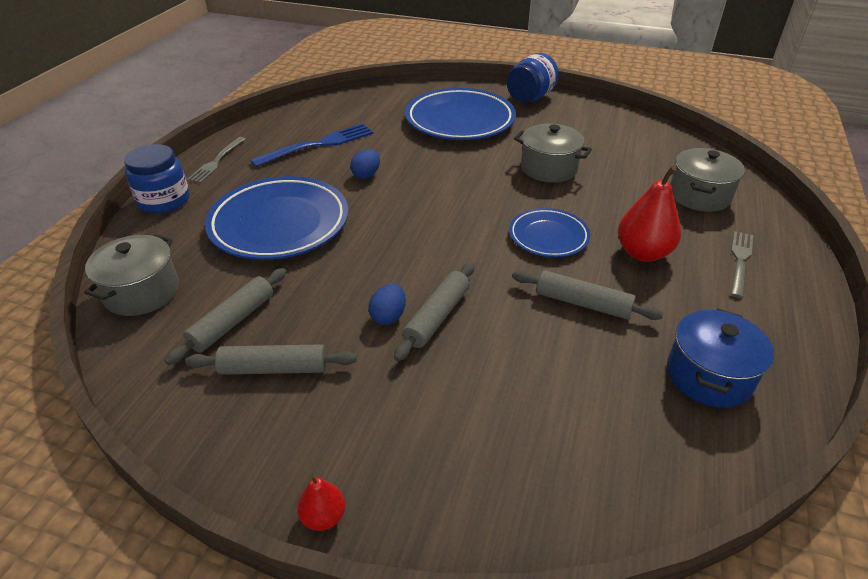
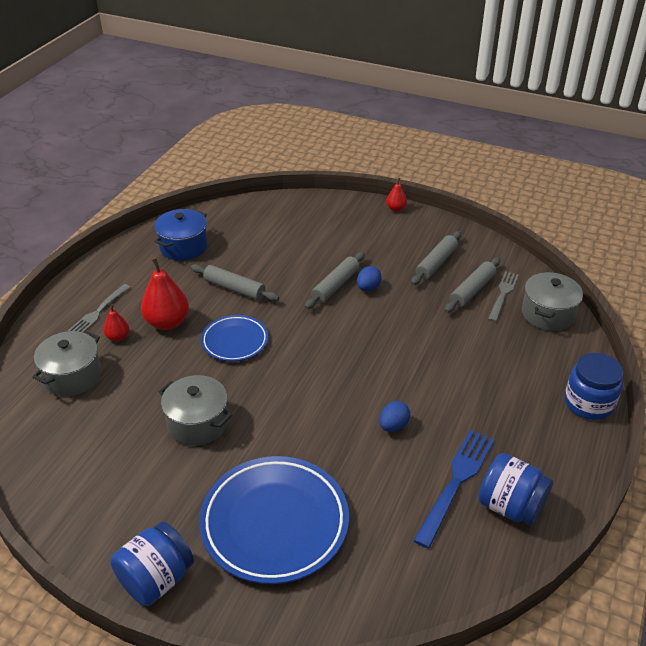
camera: 175 degrees left, 0 degrees up
(217, 161) = (565, 459): grey fork -> grey fork (503, 294)
(274, 368) = (436, 263): grey rolling pin -> grey rolling pin turned 60 degrees counterclockwise
(279, 135) = (510, 506): none -> blue jar
(279, 224) = (466, 368): blue plate -> none
(318, 145) = (456, 482): blue fork -> blue fork turned 150 degrees clockwise
(687, 233) = (118, 337): none -> red pear

